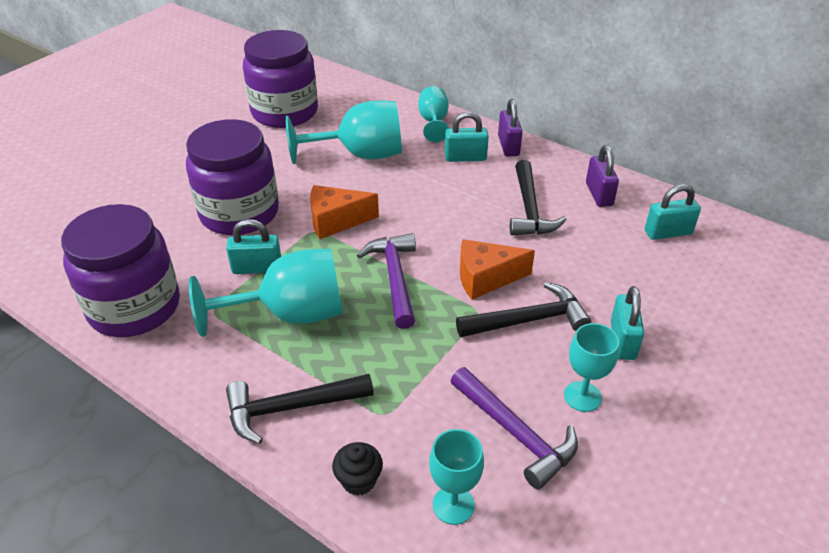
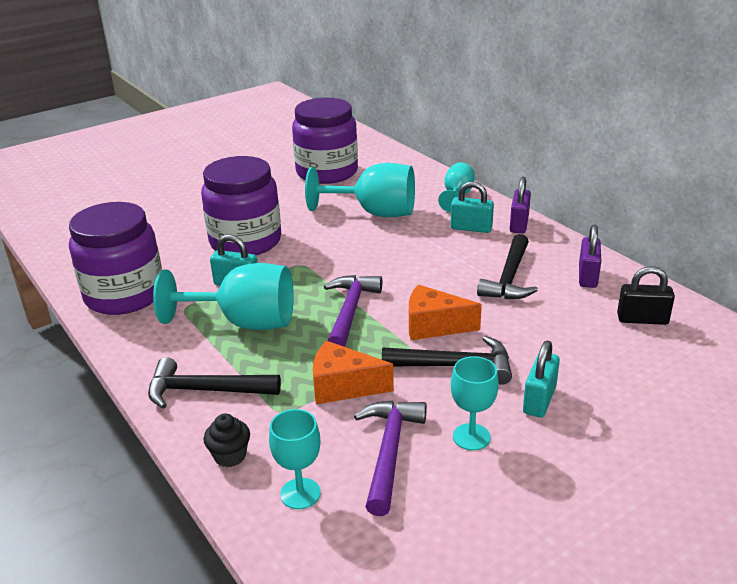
camera: 20 degrees right, 10 degrees down
(336, 221) = (323, 260): orange cheese -> orange cheese (343, 387)
(515, 433) = (389, 452): purple hammer -> purple hammer turned 150 degrees counterclockwise
(668, 232) = (642, 319): turquoise padlock -> black padlock

